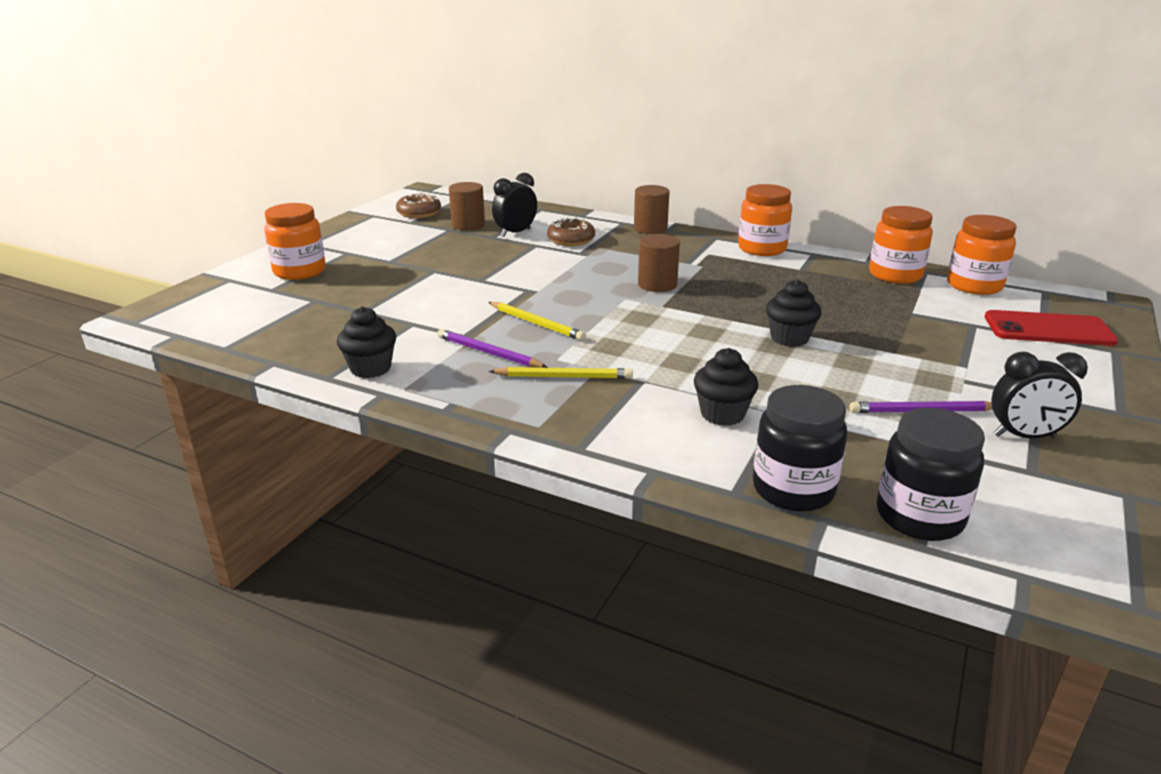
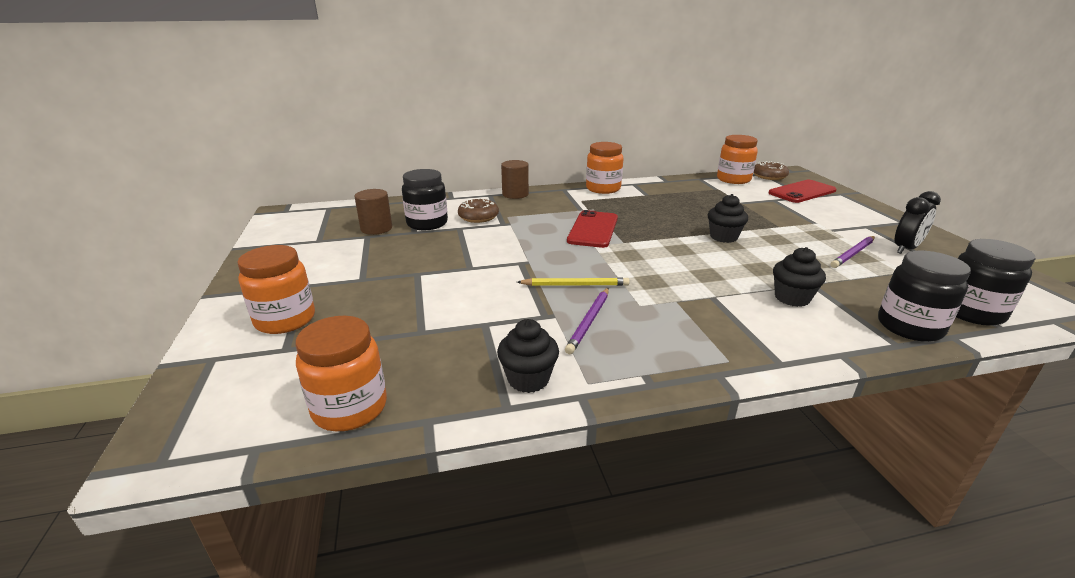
camera: 40 degrees left, 0 degrees up
(419, 213) = (312, 231): brown donut -> brown donut (769, 176)
(489, 353) = (589, 321): purple pencil -> purple pencil turned 60 degrees counterclockwise
(515, 233) = (427, 223): black clock -> black jar
(563, 377) = (669, 316): yellow pencil -> none
(657, 284) = (593, 229): brown cylinder -> red phone
(895, 275) = (692, 184): orange jar -> orange jar (350, 408)

